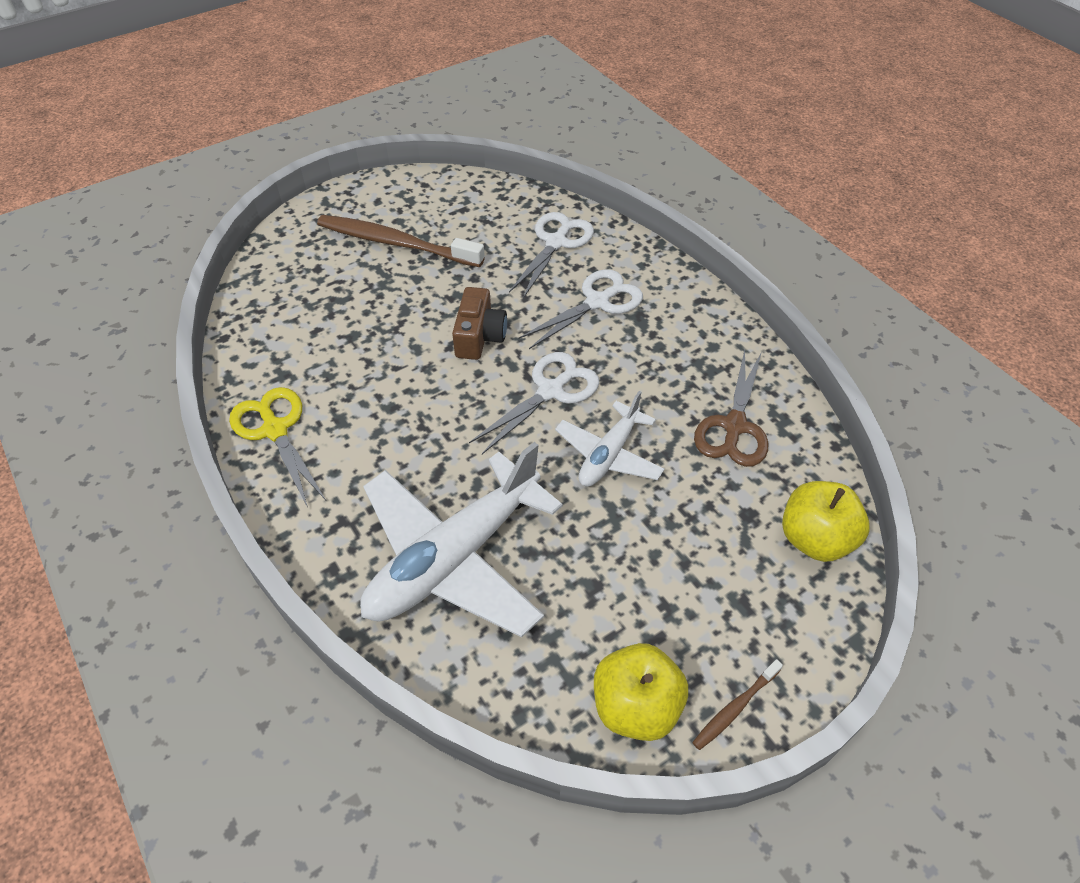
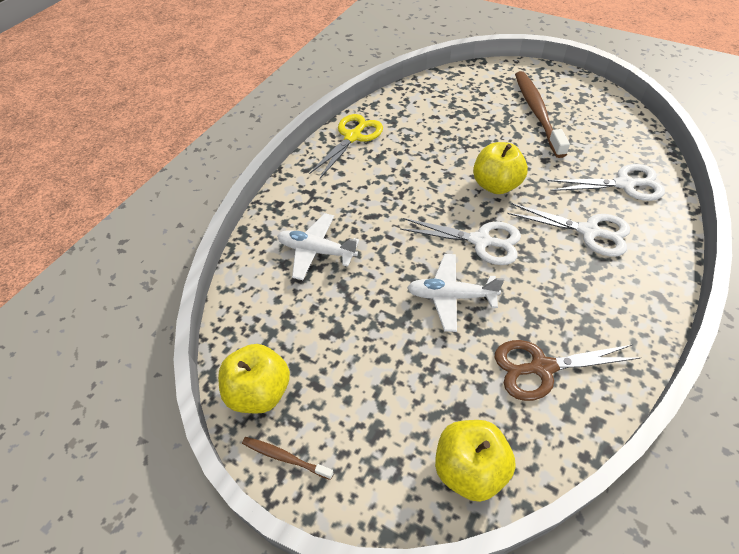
camera: 65 degrees right, 0 degrees up
(454, 557) = (316, 251): white plane -> white plane, size x0.54
(479, 336) = (496, 185): brown camera -> yellow apple

